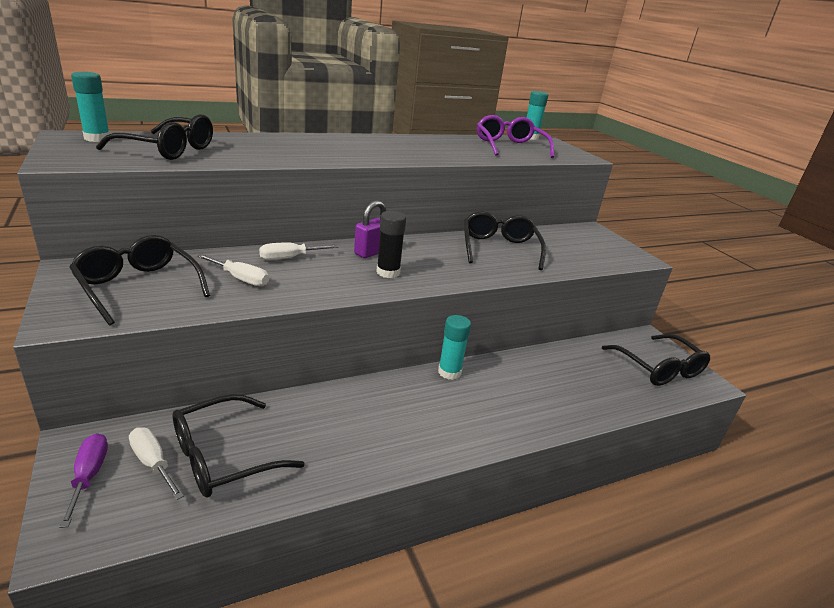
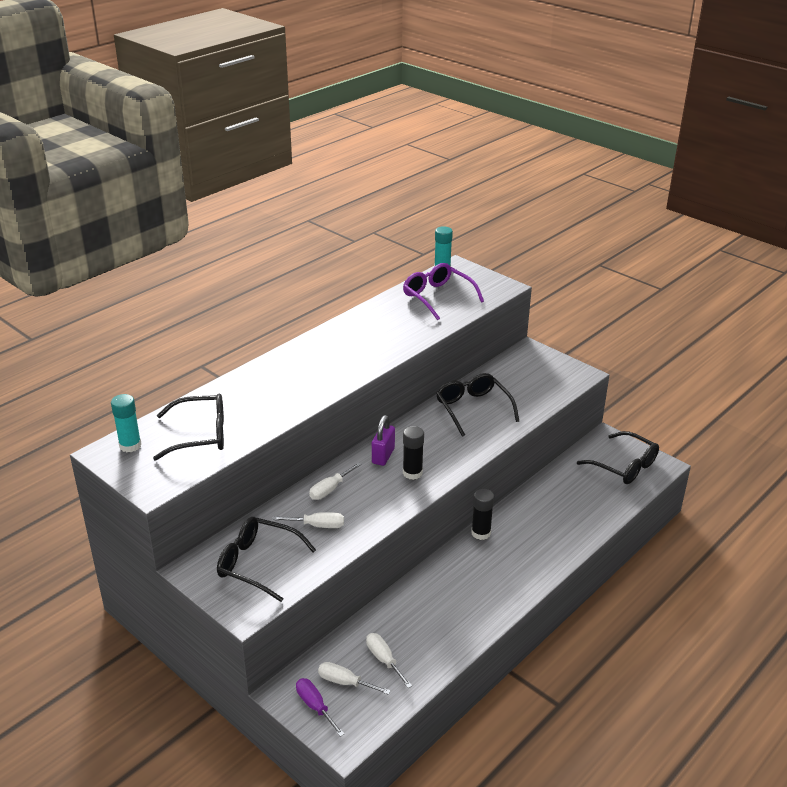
camera: 20 degrees left, 5 degrees up
(223, 457) = (384, 660): black glasses -> white screwdriver
(449, 372) = (481, 533): turquoise glue stick -> black glue stick

